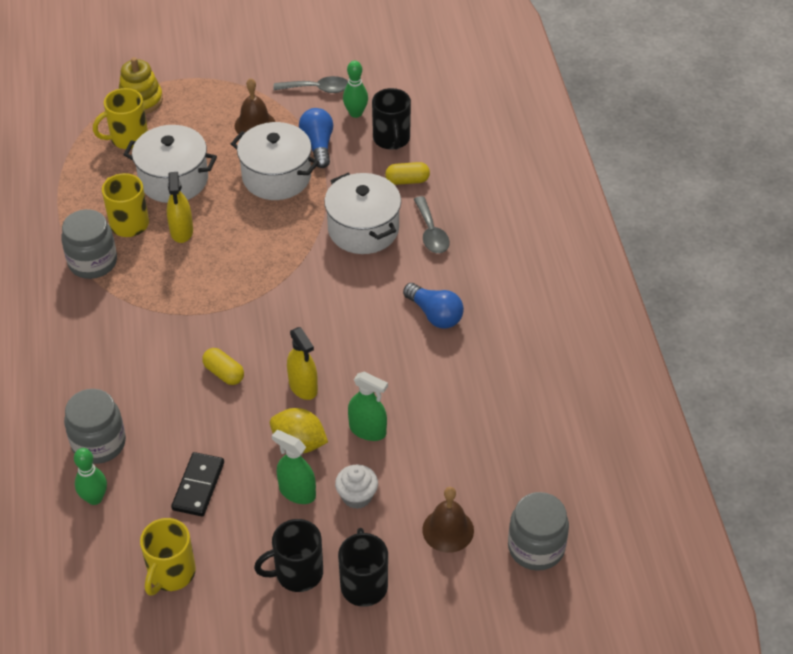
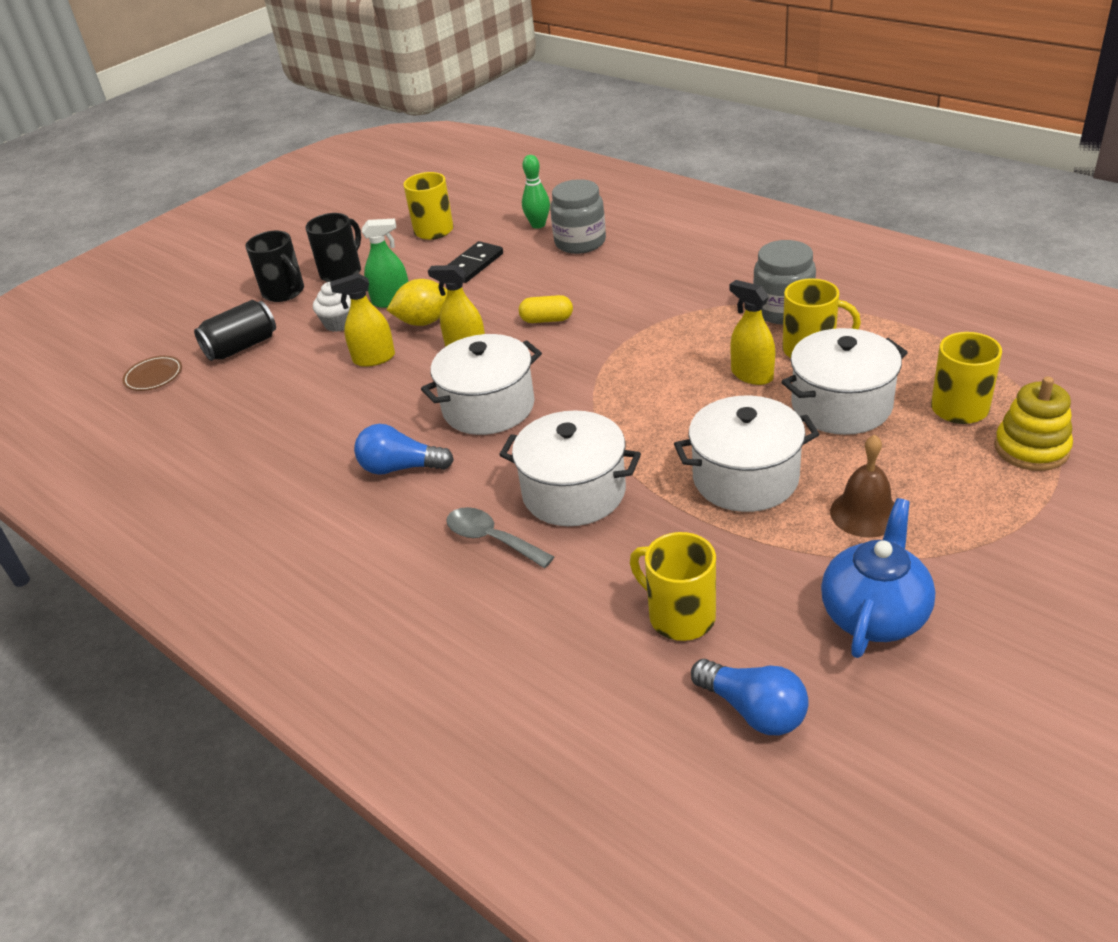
camera: 145 degrees right, 10 degrees down
(198, 486) = (473, 265): black domino -> black domino turned 60 degrees clockwise
(317, 89) = (874, 615): grey spoon -> blue teapot
(318, 145) = (756, 543): blue light bulb -> blue light bulb (753, 710)
(342, 323) = (488, 407): none -> white pot
(355, 113) = (774, 617): green bowling pin -> none
(367, 430) = (374, 358): green spray bottle -> yellow spray bottle
(391, 139) = (679, 616): black mug -> yellow mug
(407, 180) = (591, 577): yellow capsule -> none
(448, 530) = (242, 347): brown bell -> black can
(536, 547) = (154, 376): grey jar -> brown plate

